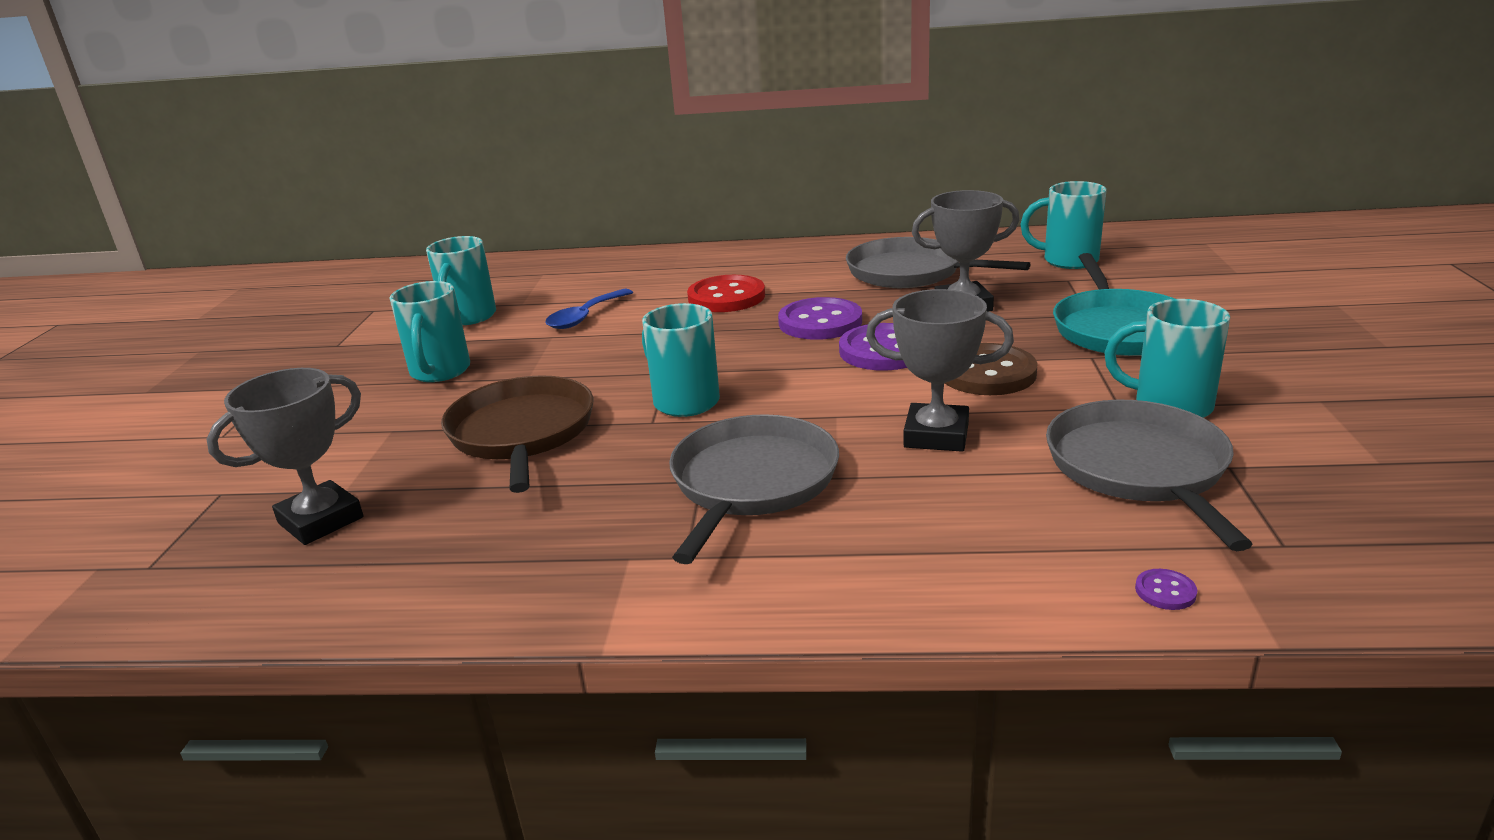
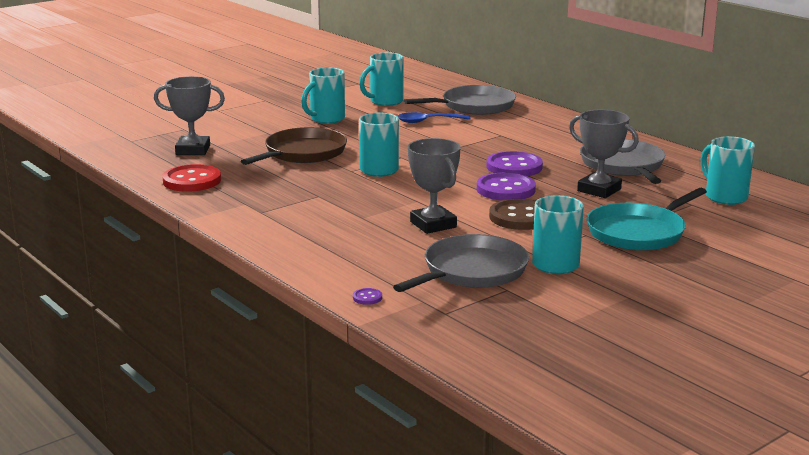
camera: 45 degrees right, 5 degrees down
(726, 297) = (506, 139): red button -> red button (192, 181)
(751, 482) = (332, 204): grey pan -> grey pan (474, 106)

